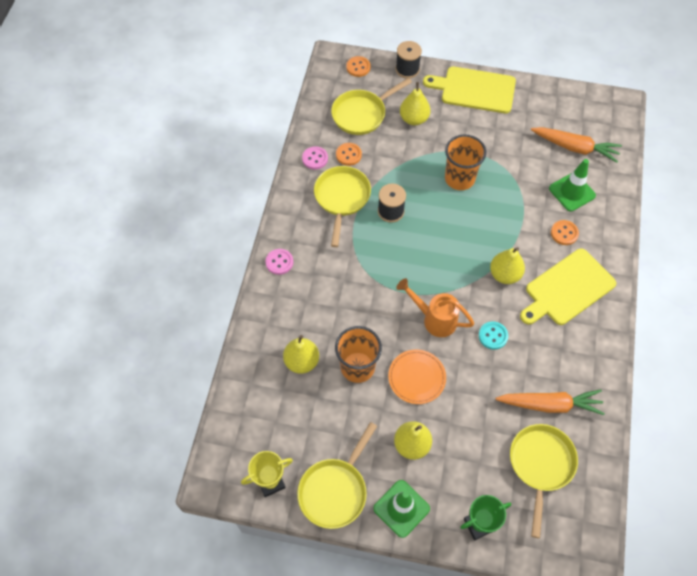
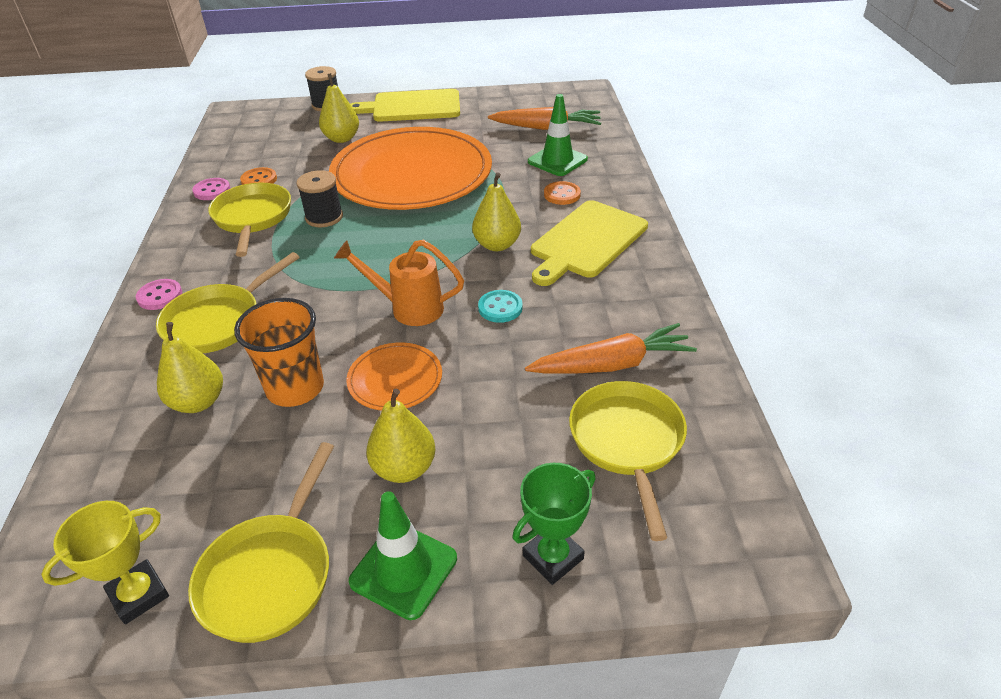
camera: 15 degrees left, 20 degrees down
(358, 67) = (265, 113): orange button -> none
(361, 114) = (273, 145): yellow pan -> yellow pan (218, 321)
(459, 178) = (411, 174): orange cup -> orange plate

